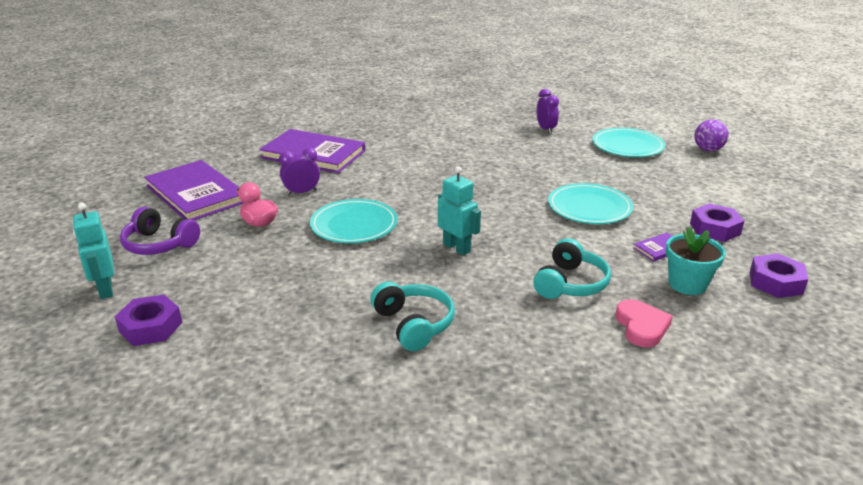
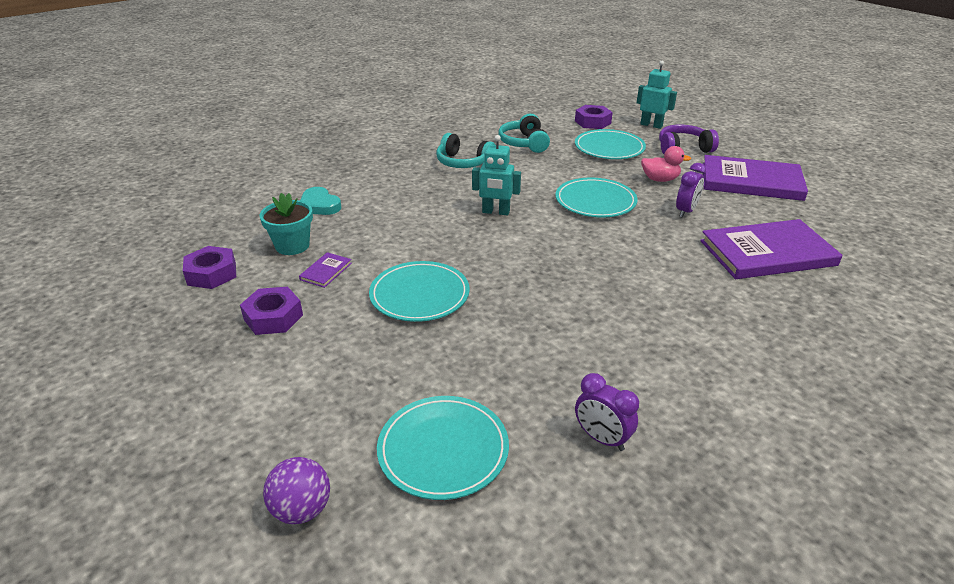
camera: 145 degrees right, 5 degrees up
(223, 276) = (609, 148): none -> turquoise plate
(570, 283) = (386, 215): turquoise headphones -> turquoise headphones (524, 143)
(641, 326) = (319, 205): pink heart -> turquoise heart

